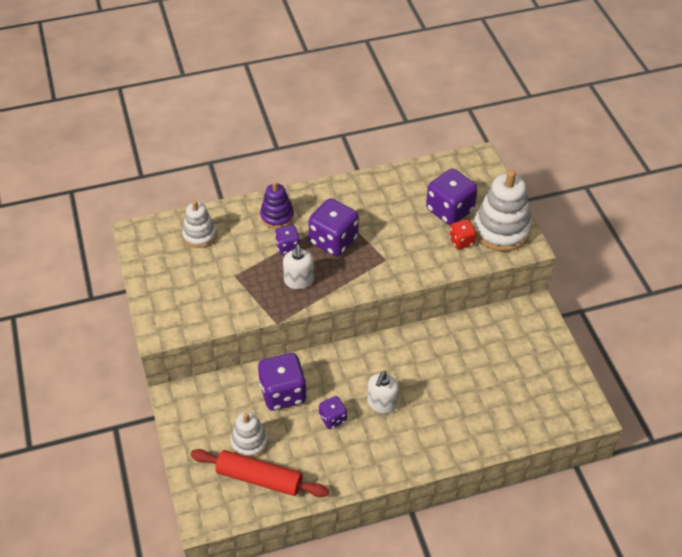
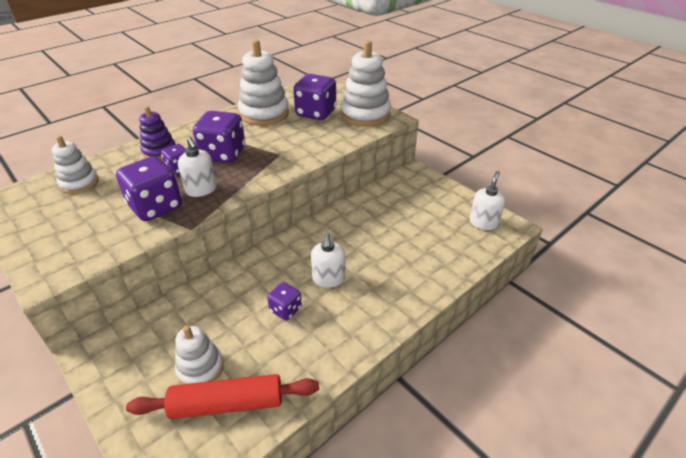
camera: 25 degrees left, 10 degrees down
(283, 393) = (221, 305): purple dice -> purple dice (156, 207)
(396, 193) = (264, 113): none -> white stacking toy
(461, 241) = (338, 128): red dice -> none
(565, 399) = (483, 222): none -> white soap dispenser

